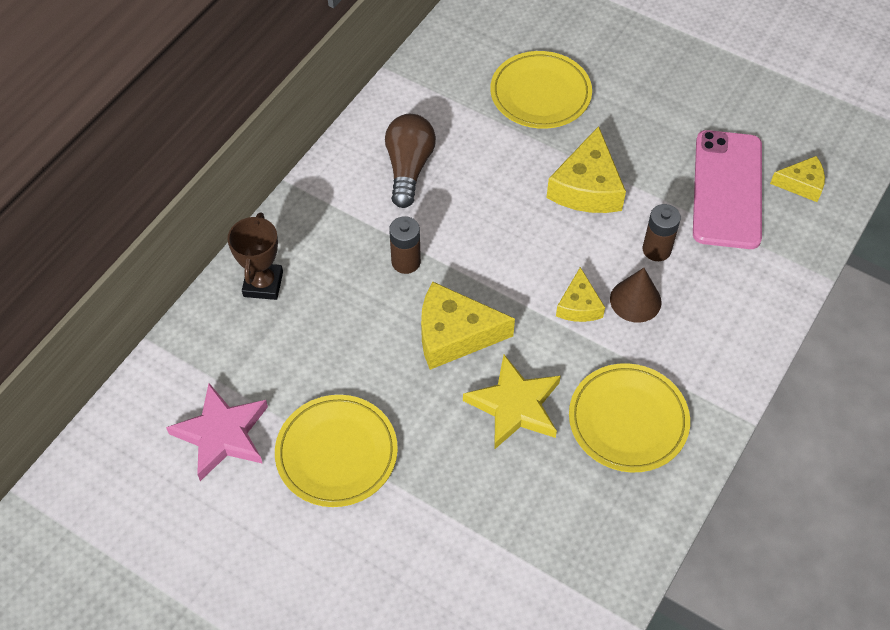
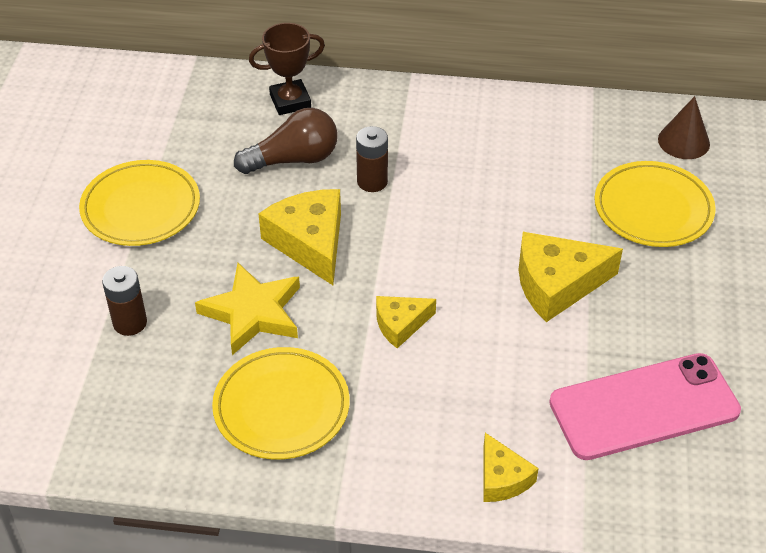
camera: 65 degrees right, 10 degrees down
(222, 434) = (126, 132): pink star -> none
(409, 168) = (483, 146): brown light bulb -> brown light bulb (294, 159)
(635, 300) = (435, 369): brown cone -> brown cone (683, 141)
(656, 249) = (514, 367): brown battery -> brown battery (130, 323)
(801, 184) = (706, 478): yellow cheese -> yellow cheese (502, 478)

